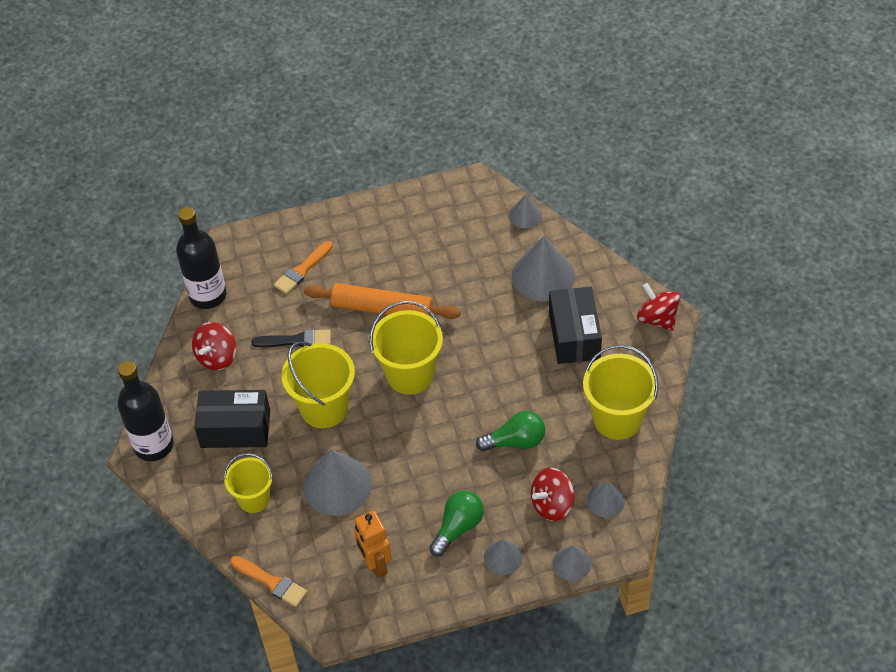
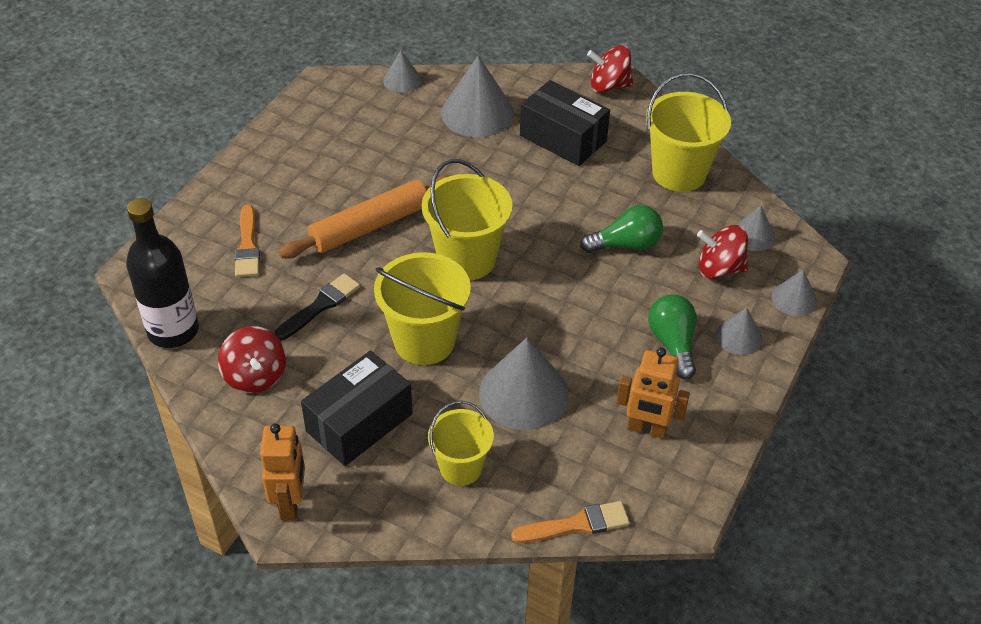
camera: 50 degrees left, 5 degrees down
(154, 445) = (291, 503): black bottle -> orange robot
(515, 441) = (626, 245): green light bulb -> green light bulb turned 45 degrees clockwise
(552, 504) = (719, 268): red spinning top -> red spinning top turned 90 degrees clockwise

